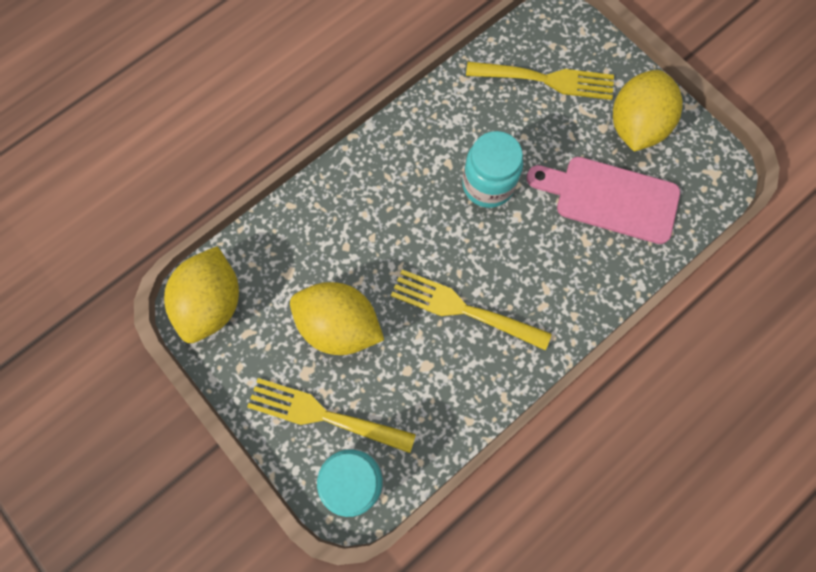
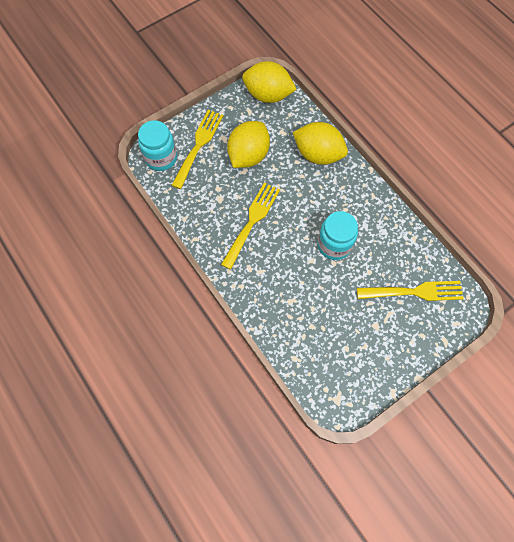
camera: 95 degrees right, 5 degrees down
(546, 80) = (414, 292): yellow fork -> yellow fork turned 105 degrees counterclockwise
(610, 198) = (321, 321): pink cutting board -> none
(635, 126) = (377, 349): yellow lemon -> yellow lemon (318, 154)

